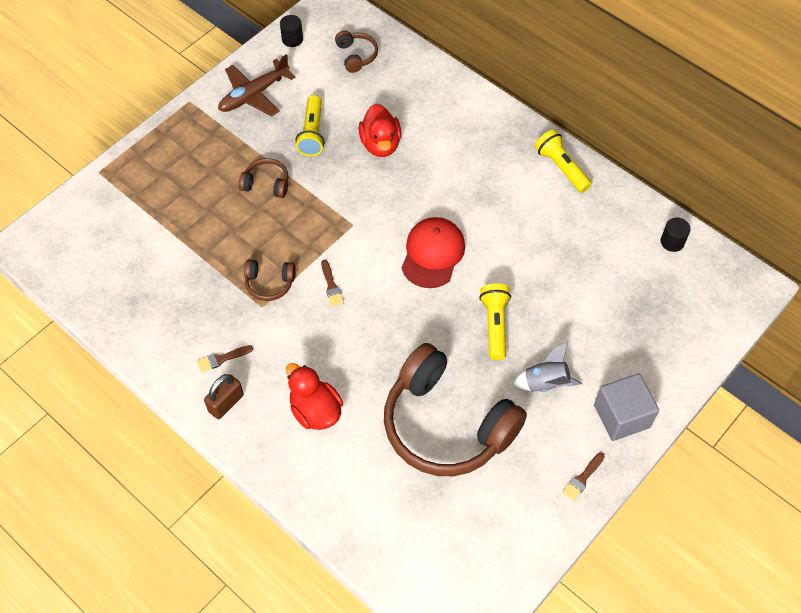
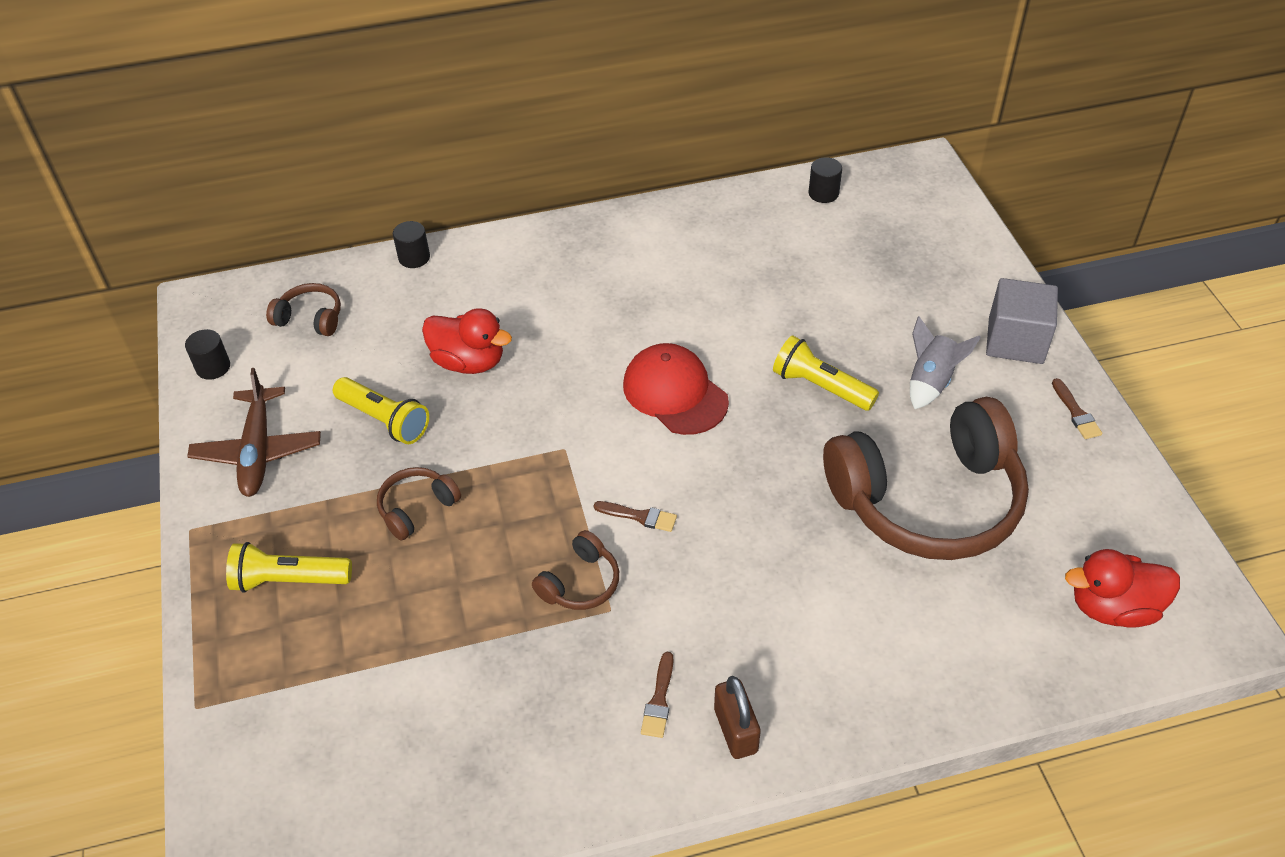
camera: 55 degrees left, 10 degrees down
(315, 411) = (818, 628): red duck -> red duck (1113, 608)
(438, 70) = (414, 257): none -> black cylinder
(561, 167) = (653, 226): yellow flashlight -> yellow flashlight (289, 580)

